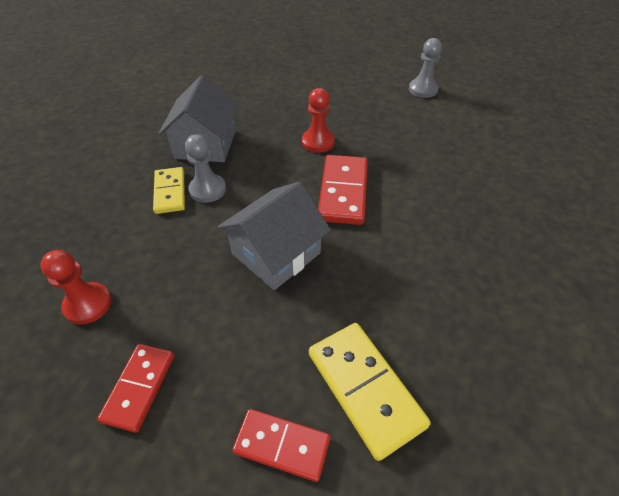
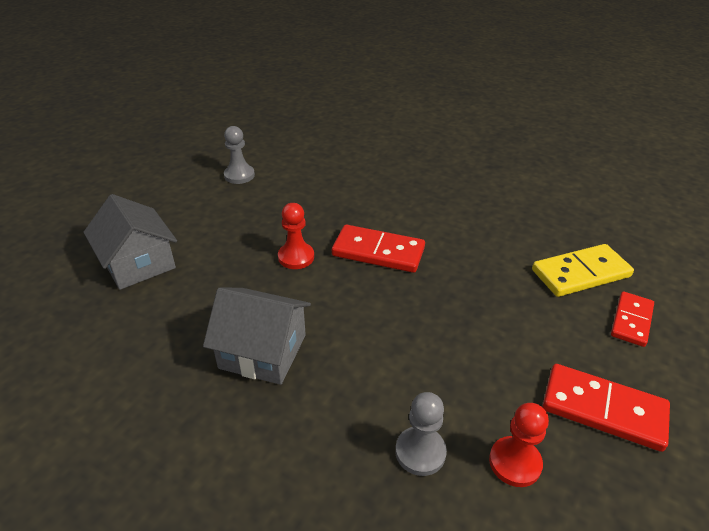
camera: 80 degrees left, 10 degrees down
(139, 387) = (603, 409): red domino -> red domino, size x1.52
(170, 192) = (346, 388): yellow domino -> none
(207, 189) = (350, 352): grey pawn -> grey pawn (420, 452)
(276, 253) = (452, 305): grey house -> grey house (138, 263)

